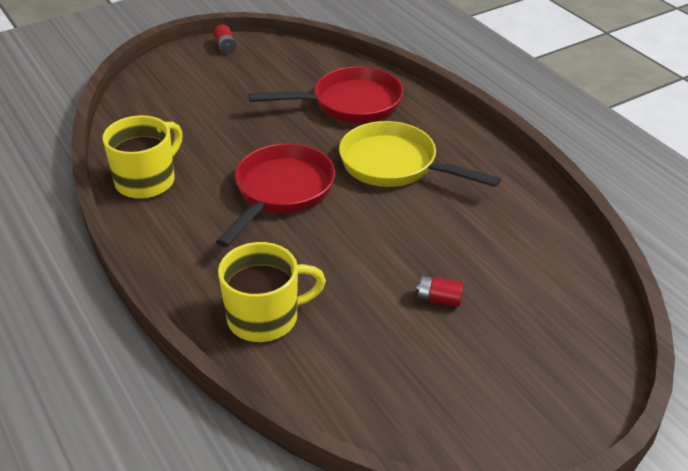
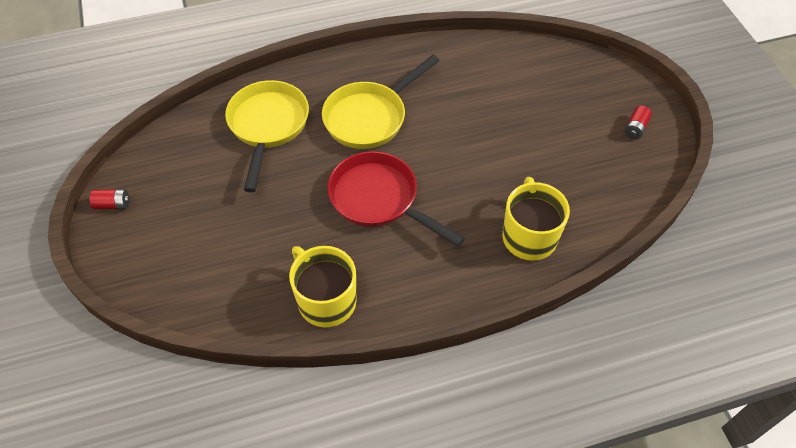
camera: 75 degrees left, 15 degrees up
(350, 104) = (268, 126): red pan -> yellow pan
(439, 299) = (531, 130): red battery -> red battery (635, 128)

